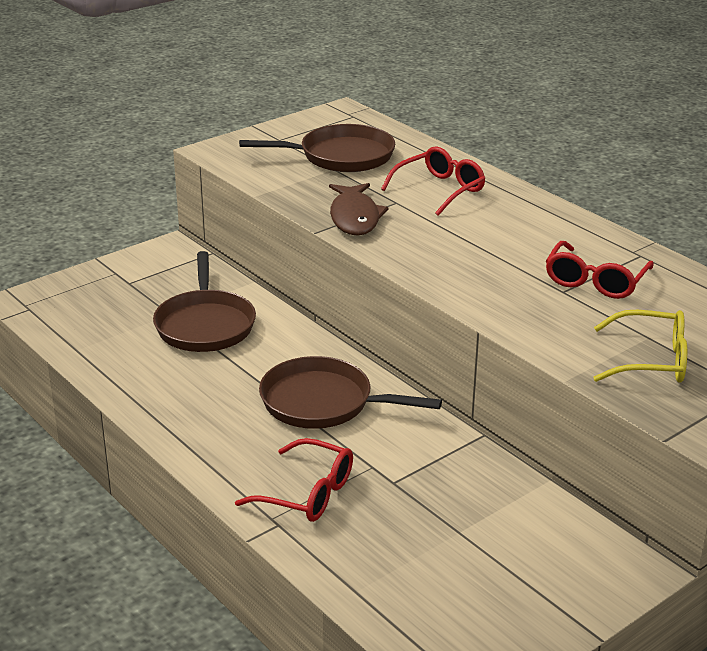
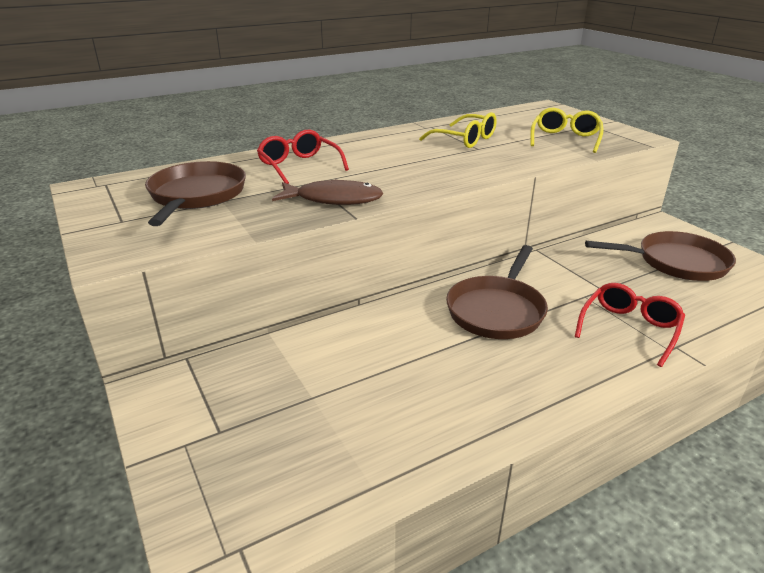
camera: 80 degrees left, 0 degrees up
(205, 325) = (346, 371): brown pan -> brown pan (676, 262)
(595, 281) = (464, 139): red glasses -> yellow glasses

